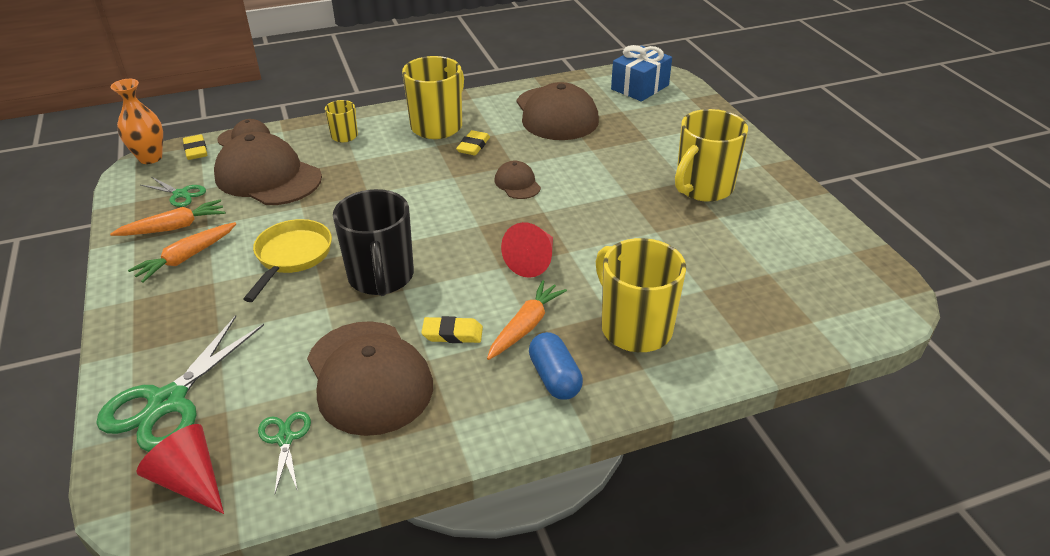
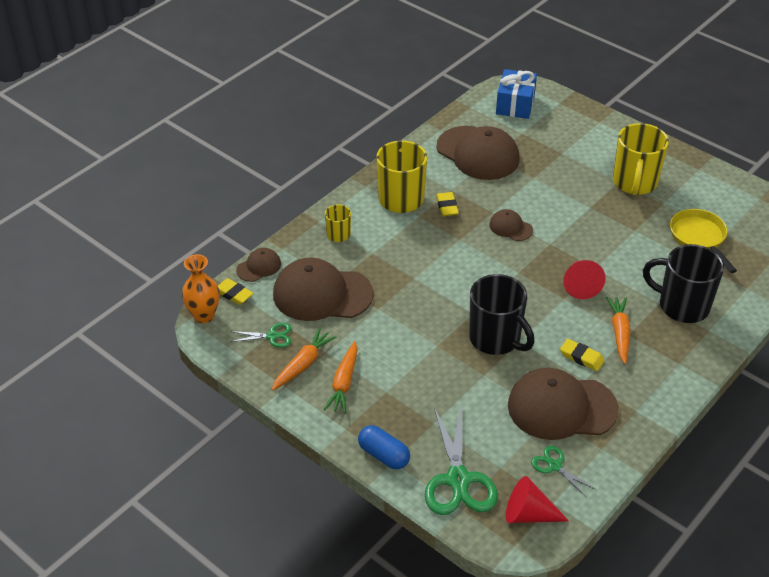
camera: 30 degrees left, 5 degrees up
(292, 257) = (418, 350): yellow pan -> yellow pan (699, 238)
(369, 377) = (561, 407): brown cap -> brown cap turned 150 degrees clockwise
(452, 334) = (581, 357): yellow eraser -> yellow eraser turned 60 degrees clockwise
(554, 378) = (667, 358): blue capsule -> blue capsule (383, 455)
(634, 328) = (682, 306): yellow mug -> black mug

